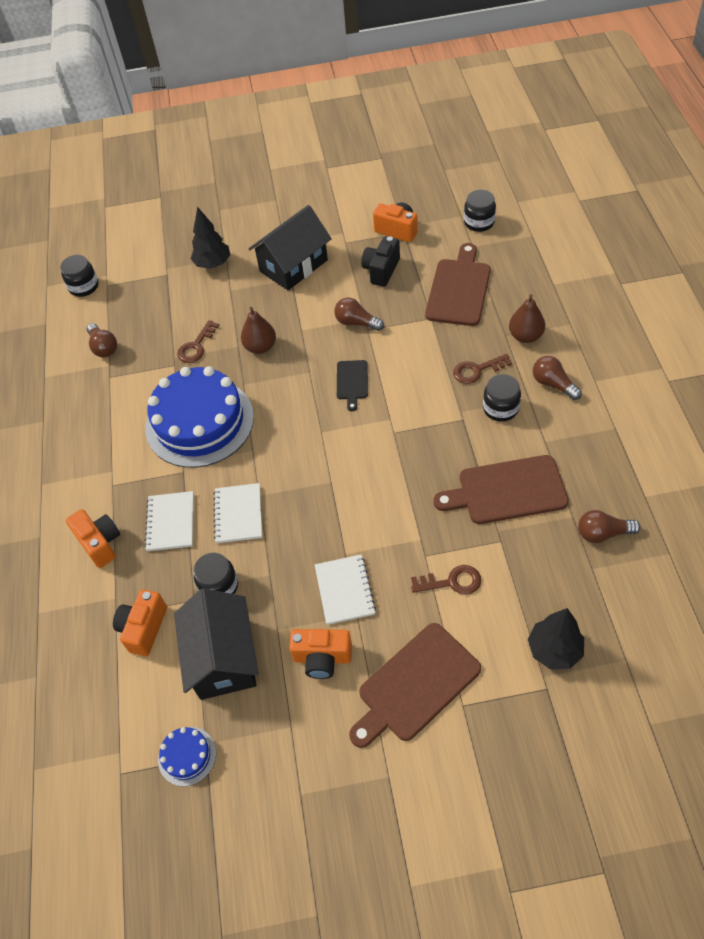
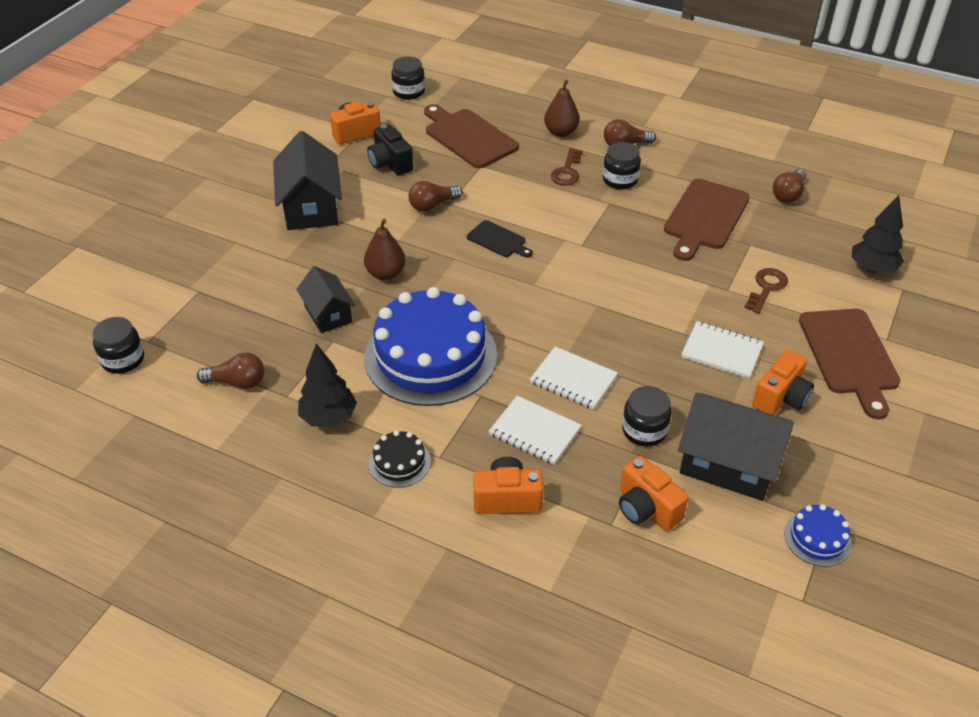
camera: 60 degrees left, 10 degrees down
(93, 468) = (399, 462): none -> black cake
(196, 346) = (328, 314): brown key -> black house
(213, 264) = (232, 254): black tree -> black tree (328, 418)

